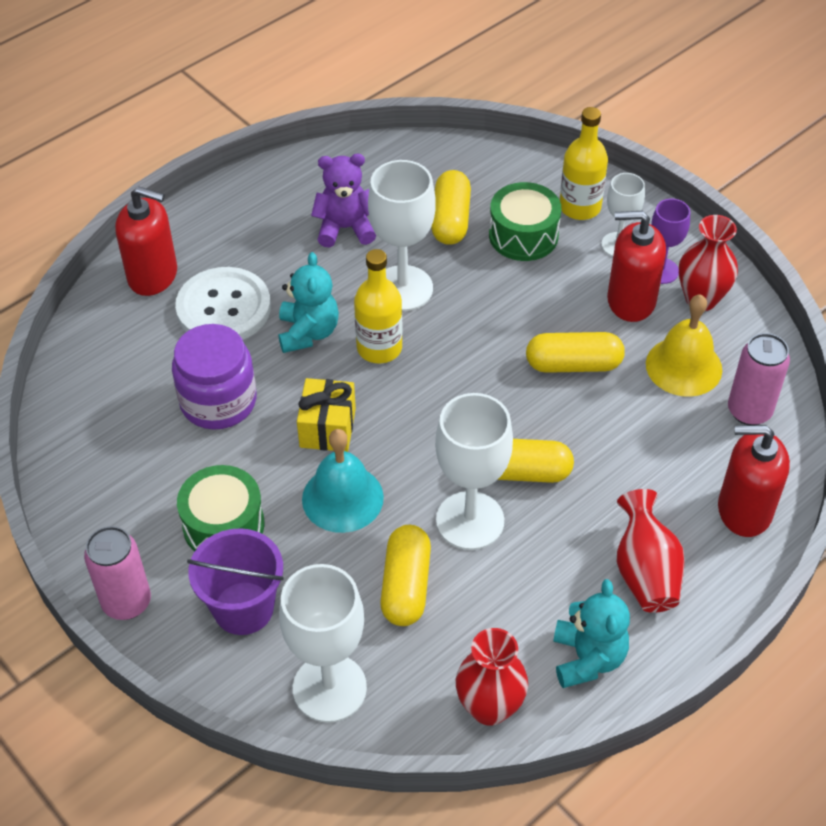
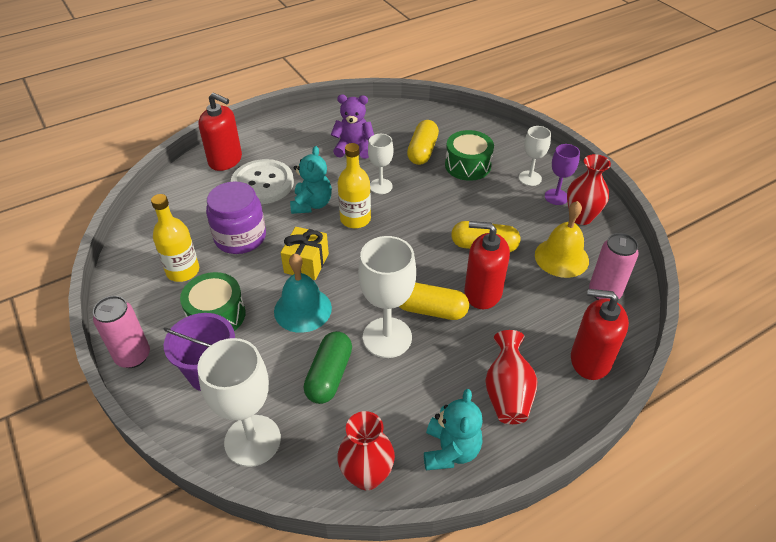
camera: 10 degrees right, 5 degrees down
(403, 288) = (381, 186): white goblet -> white goblet, size x0.58
(406, 586) = (329, 375): yellow capsule -> green capsule
(580, 207) = (508, 154): yellow bottle -> yellow bottle (183, 271)
(630, 301) = (532, 212): red soap dispenser -> red soap dispenser (482, 293)

